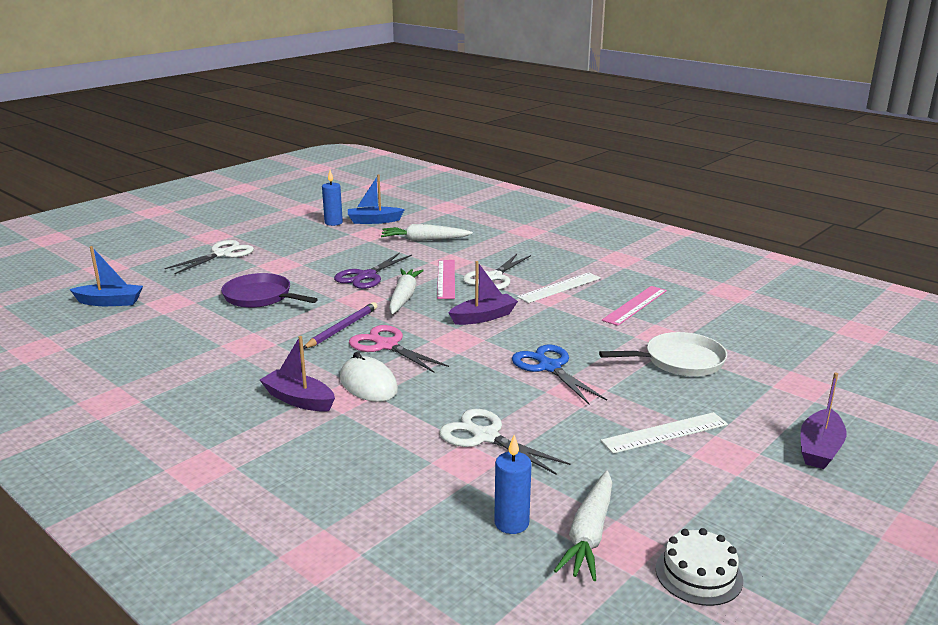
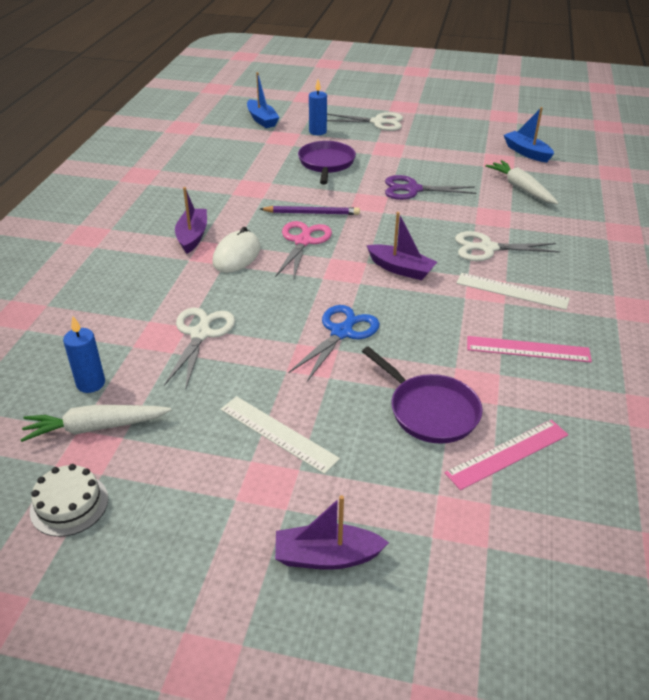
camera: 60 degrees right, 15 degrees up
(333, 223) = (496, 138): blue candle -> blue candle (317, 132)
(404, 297) = (394, 219): white carrot -> none
(446, 279) = (454, 226): pink ruler -> pink ruler (507, 454)
(679, 361) = (429, 411): white pan -> purple pan

